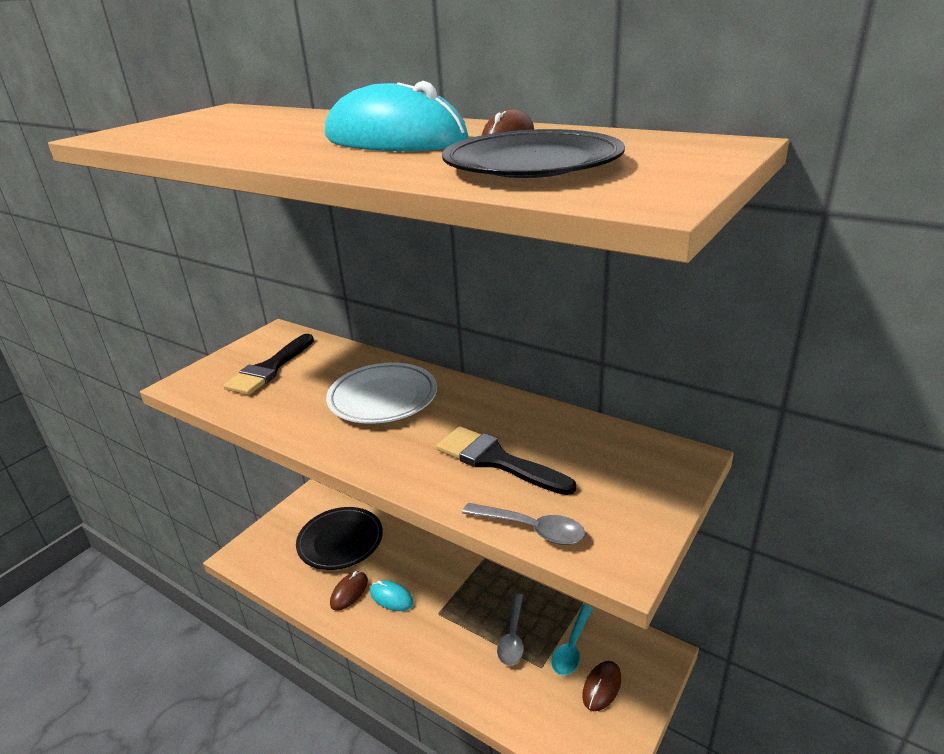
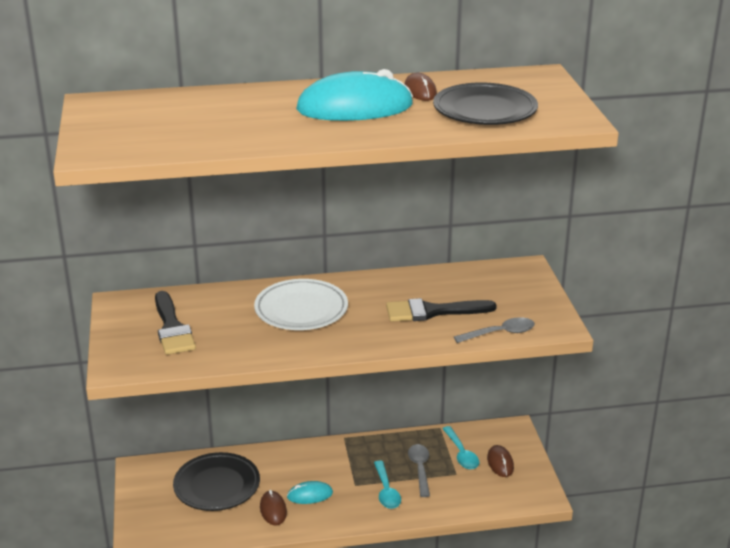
camera: 45 degrees left, 0 degrees up
(455, 639) = (386, 491): none -> turquoise spoon
(512, 636) = (420, 469): grey spoon -> grey spoon turned 150 degrees counterclockwise

